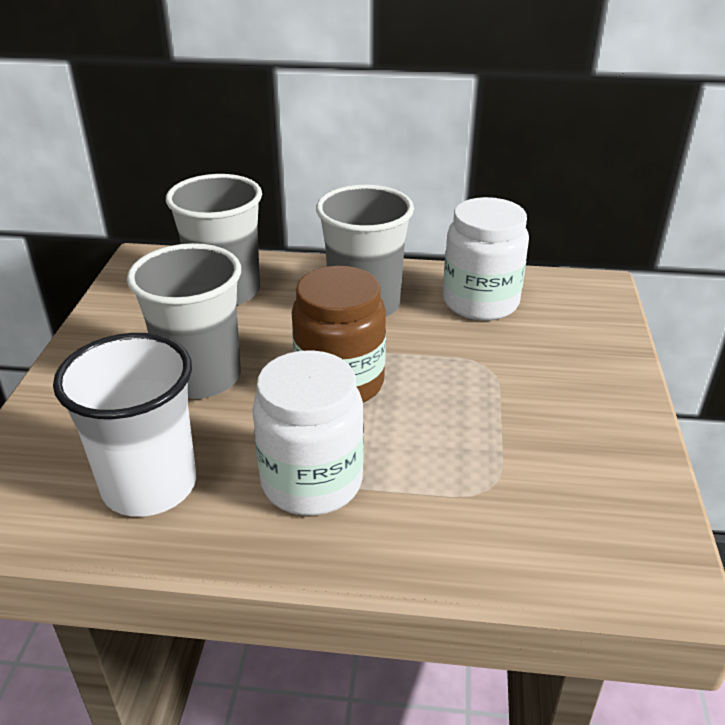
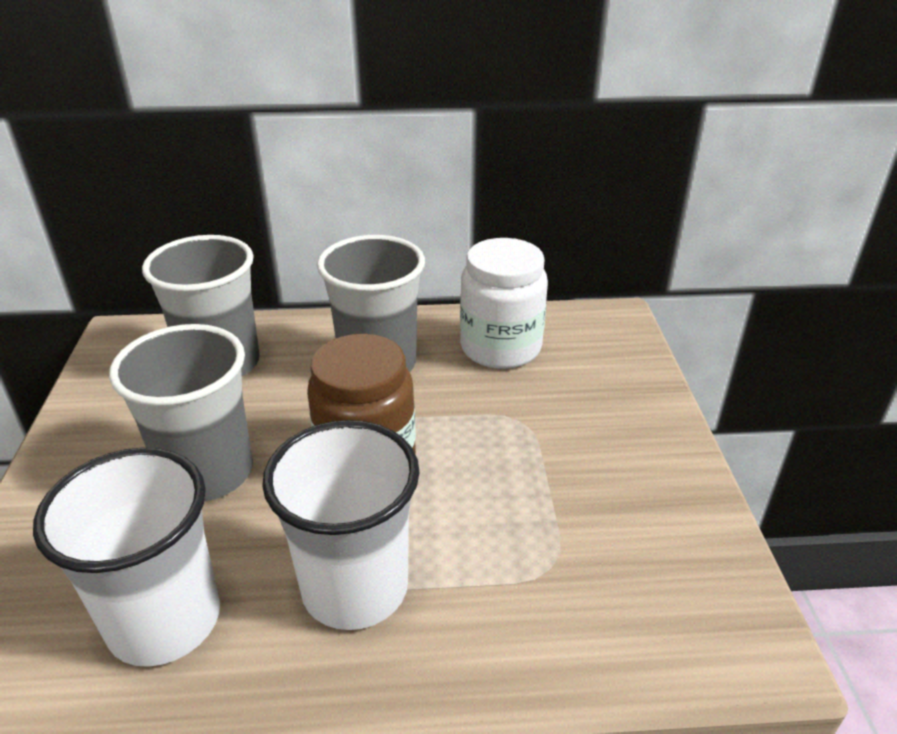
camera: 10 degrees left, 0 degrees up
(312, 481) = (355, 587): white jar -> white cup

